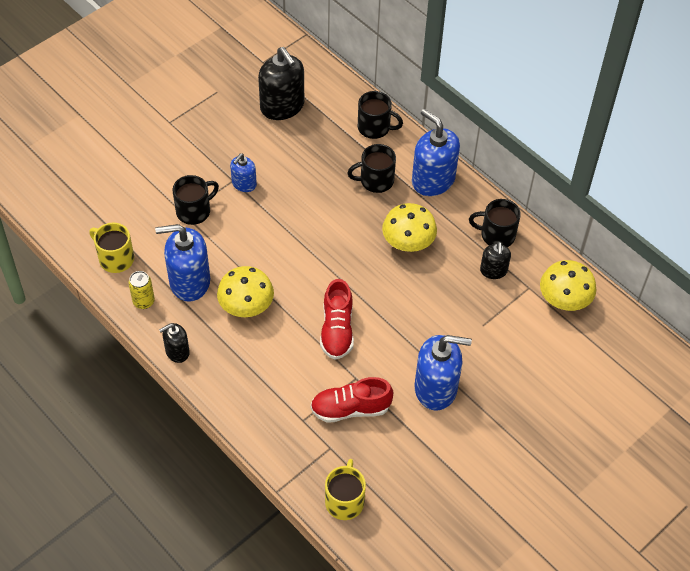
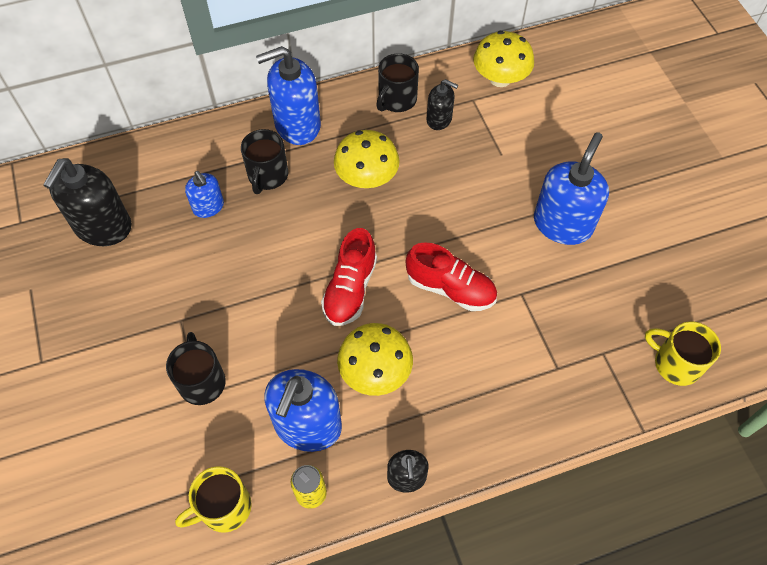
camera: 65 degrees left, 5 degrees up
(244, 184) = (193, 310): blue soap dispenser -> blue soap dispenser (208, 207)
(282, 106) = (103, 227): black soap dispenser -> black soap dispenser turned 120 degrees clockwise
(350, 409) = (559, 313): red shoe -> red shoe (350, 289)
(375, 128) = (194, 149): black mug -> none

